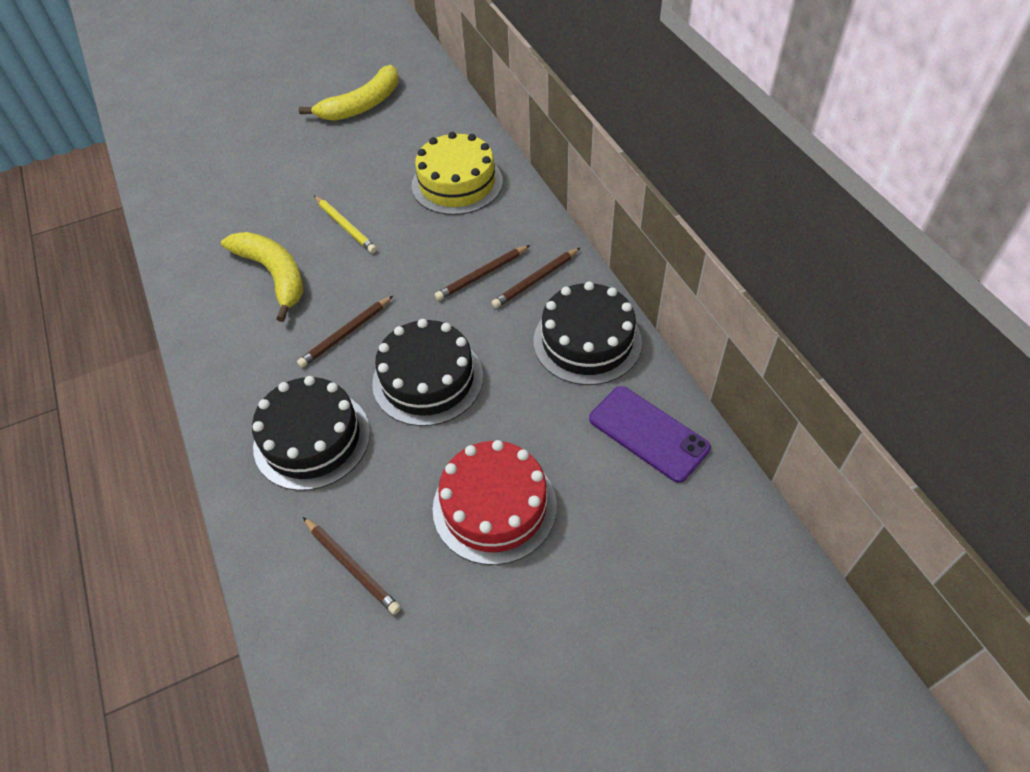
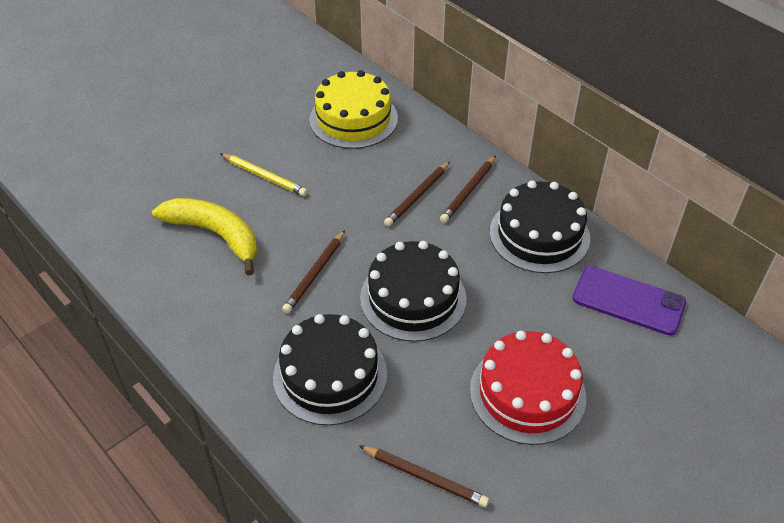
camera: 20 degrees left, 5 degrees down
(362, 105) = (224, 61): yellow banana -> none

